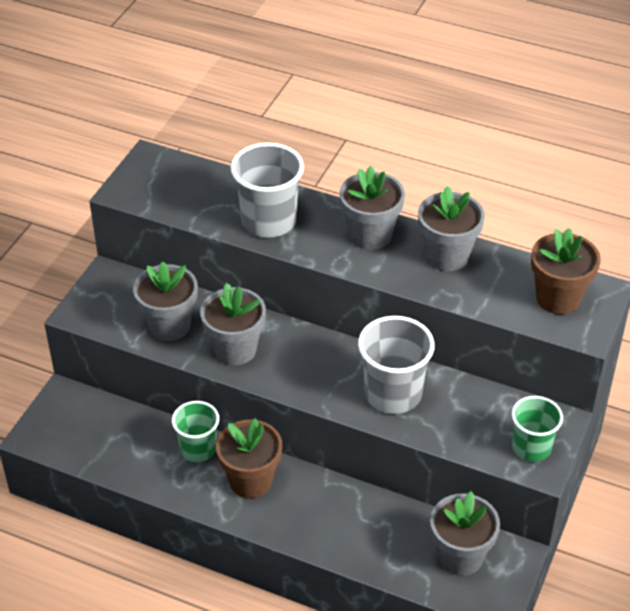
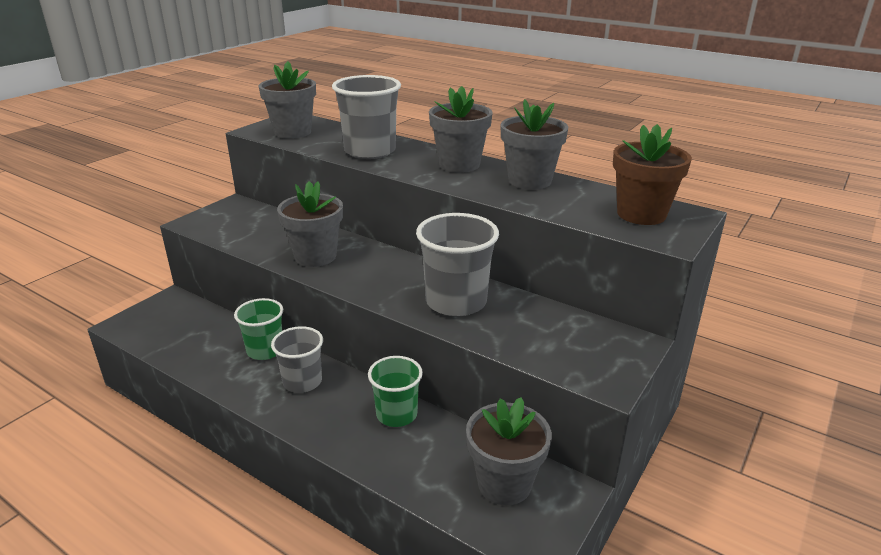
camera: 10 degrees right, 15 degrees down
(169, 325) = (265, 236): grey flower pot -> grey flower pot (292, 132)
(251, 480) = (302, 382): brown flower pot -> grey cup
(531, 447) = (599, 362): green cup -> green cup (396, 414)

